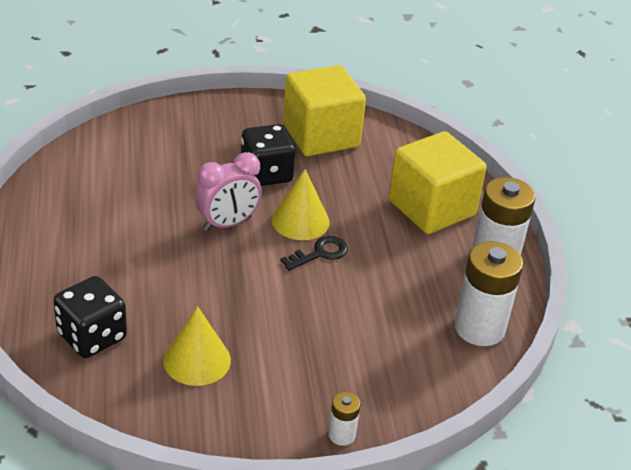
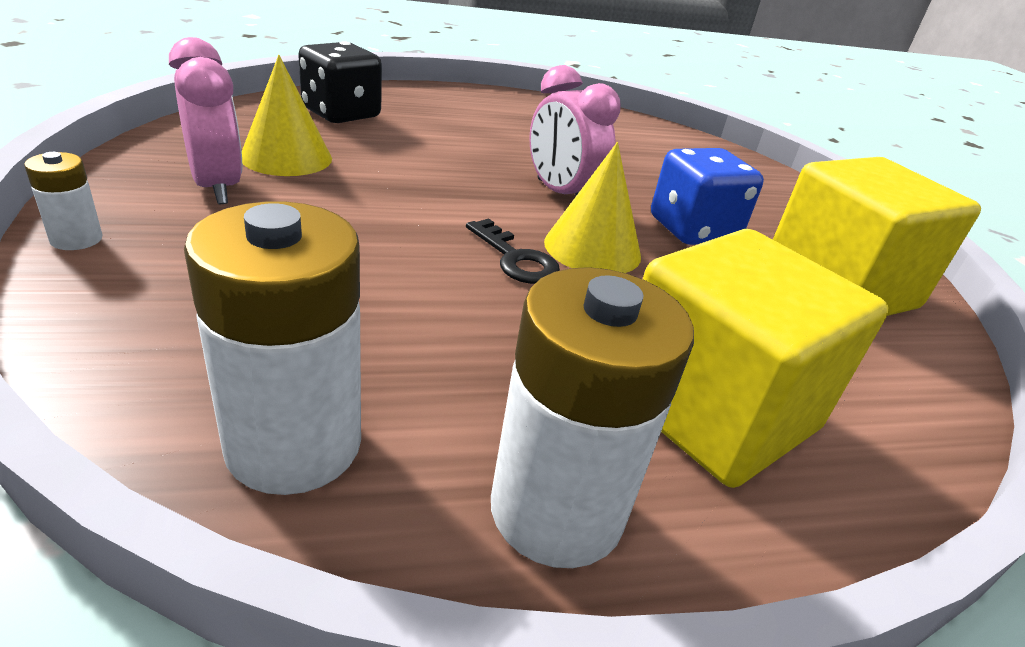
camera: 85 degrees right, 5 degrees down
(257, 388) = (217, 187): none -> pink clock
(266, 174) = (693, 230): black dice -> blue dice

